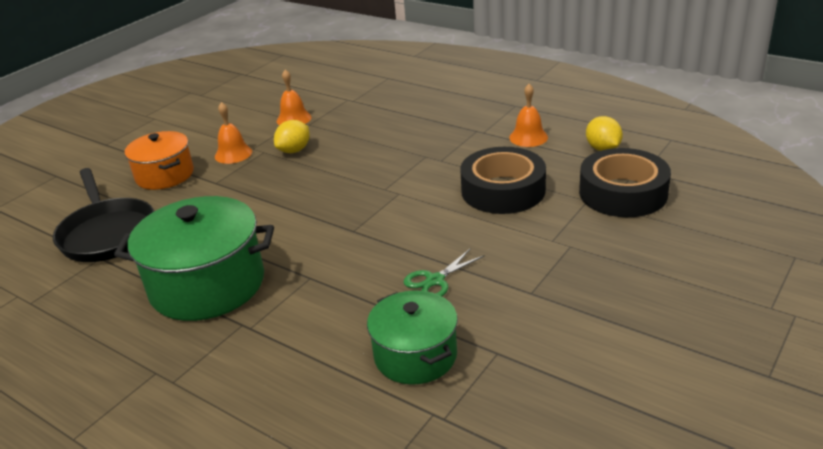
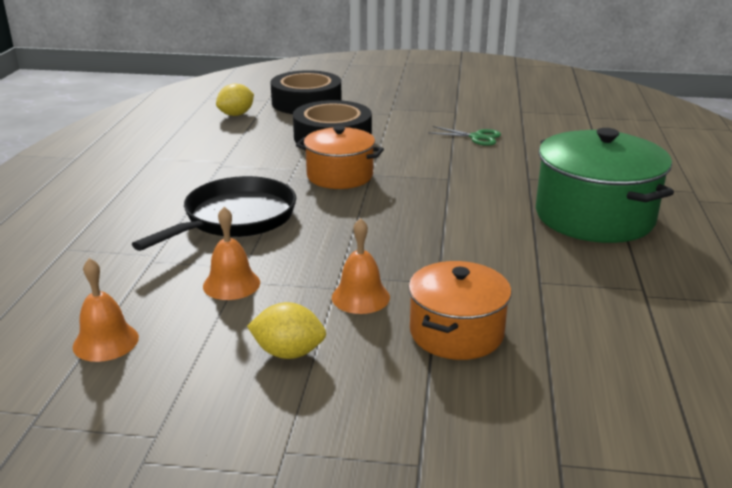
camera: 120 degrees left, 5 degrees down
(107, 233) = (608, 313): black pan -> black pan (235, 219)
(294, 150) = (323, 253): yellow lemon -> yellow lemon (288, 353)
(408, 178) = (340, 176): none -> orange pot
(415, 355) = (554, 128): green pot -> none
(528, 137) = (226, 142): orange bell -> orange bell (106, 342)

